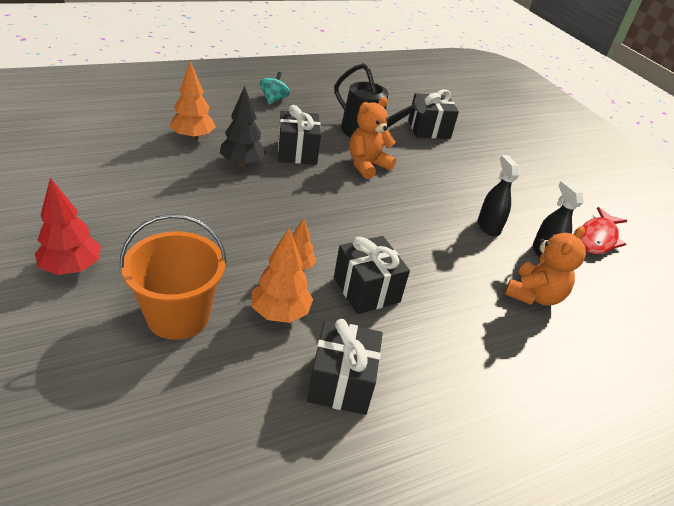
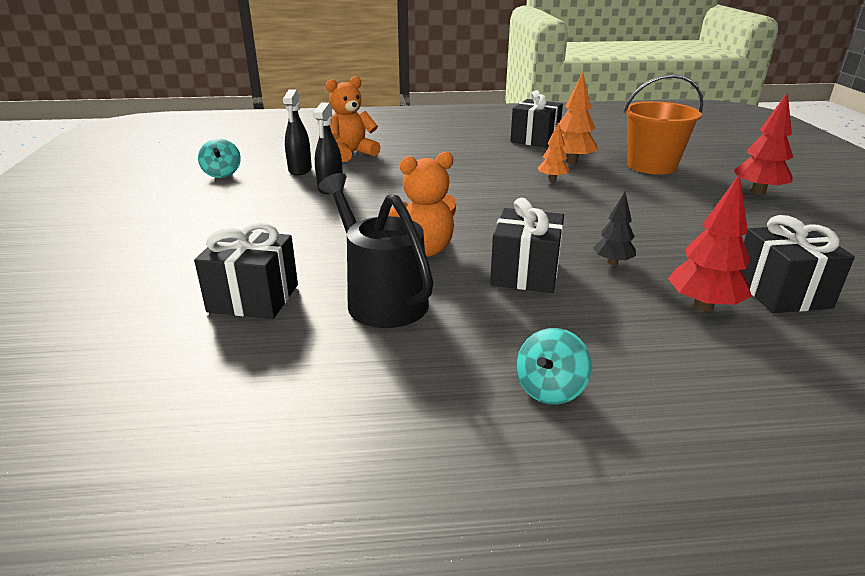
camera: 155 degrees left, 10 degrees down
(193, 137) = (703, 306): orange tree -> red tree
(242, 163) = (612, 262): black tree -> black tree, size x0.62
(366, 290) = (495, 165): black gift -> black gift (781, 292)
(597, 238) = (222, 174): red fish -> turquoise spinning top

